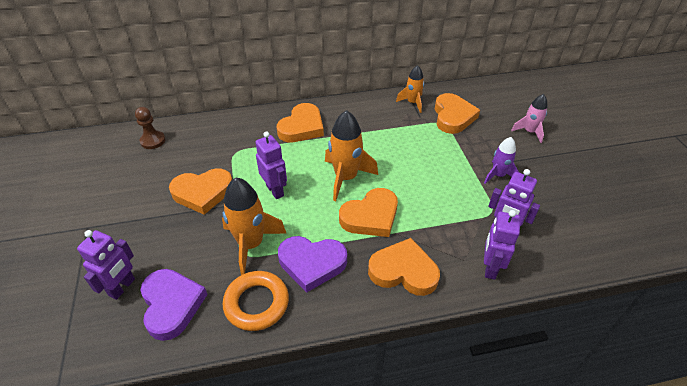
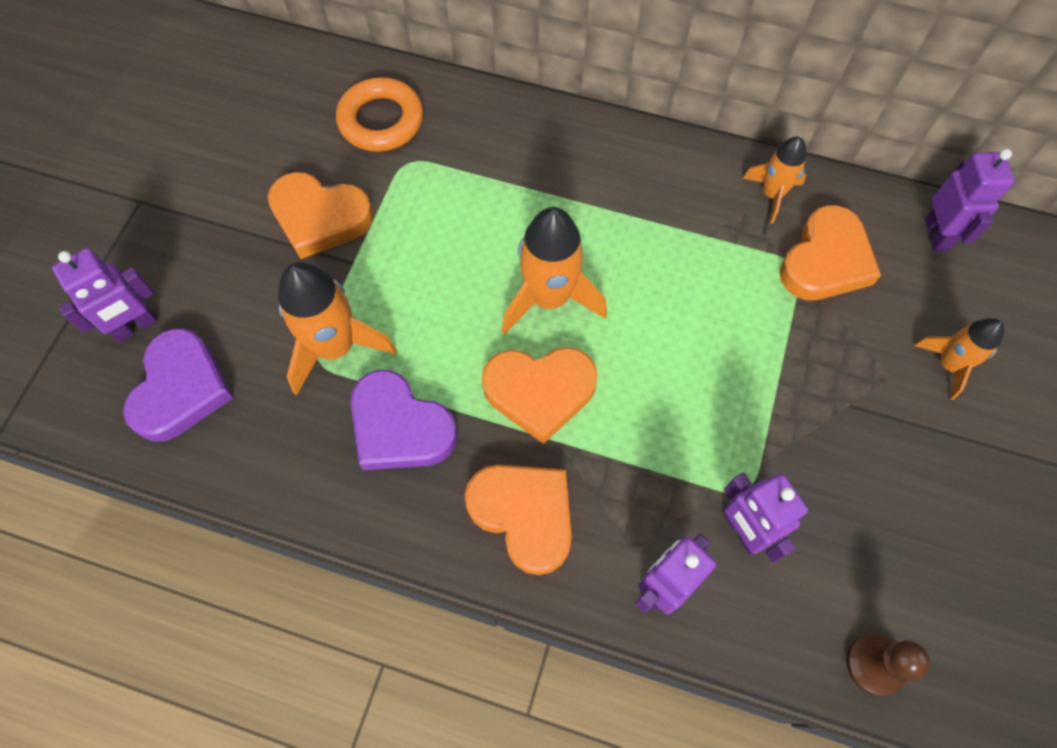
camera: 30 degrees right, 20 degrees up
(153, 141) = (301, 80): brown pawn -> brown pawn (874, 664)
(256, 303) = (287, 449): orange ring -> orange ring (381, 120)
(275, 190) = (426, 267): purple robot -> purple robot (937, 235)
(302, 127) = (543, 159): orange heart -> none
(498, 175) = (813, 425): purple rocket -> none
(529, 132) = (948, 364): pink rocket -> orange rocket

